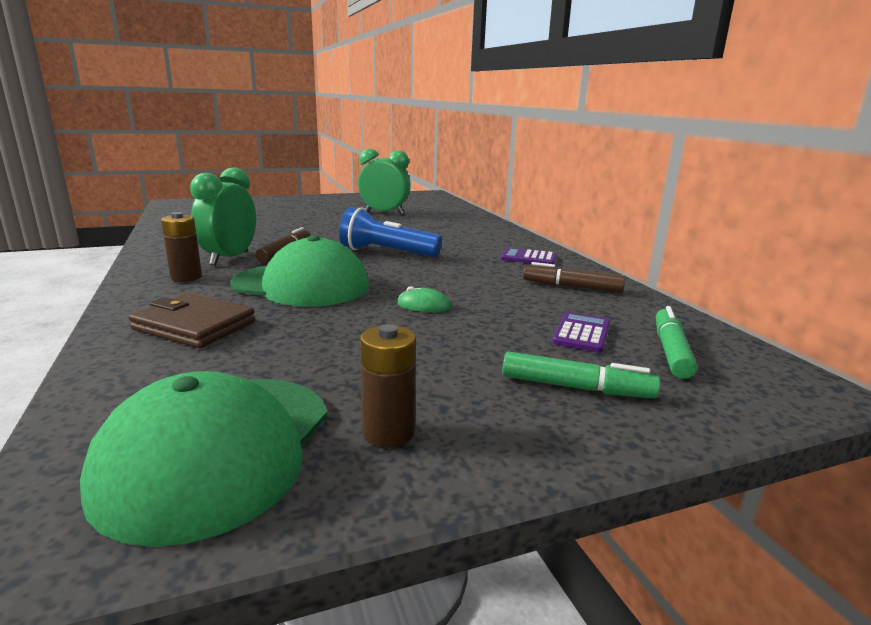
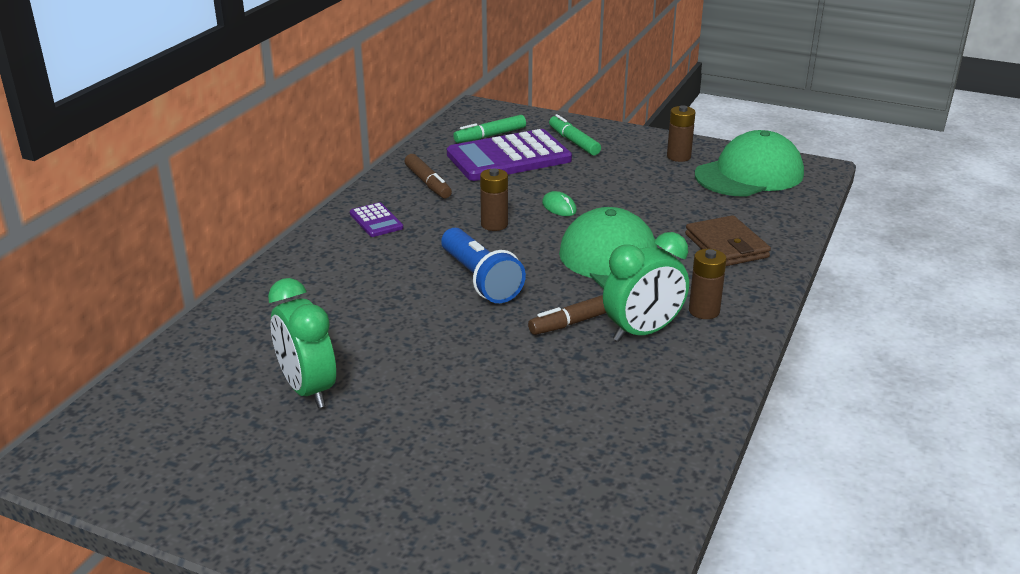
camera: 135 degrees left, 10 degrees up
(447, 278) = (494, 224): none -> brown battery
(581, 333) = (509, 157): purple calculator -> purple calculator, size x2.17

